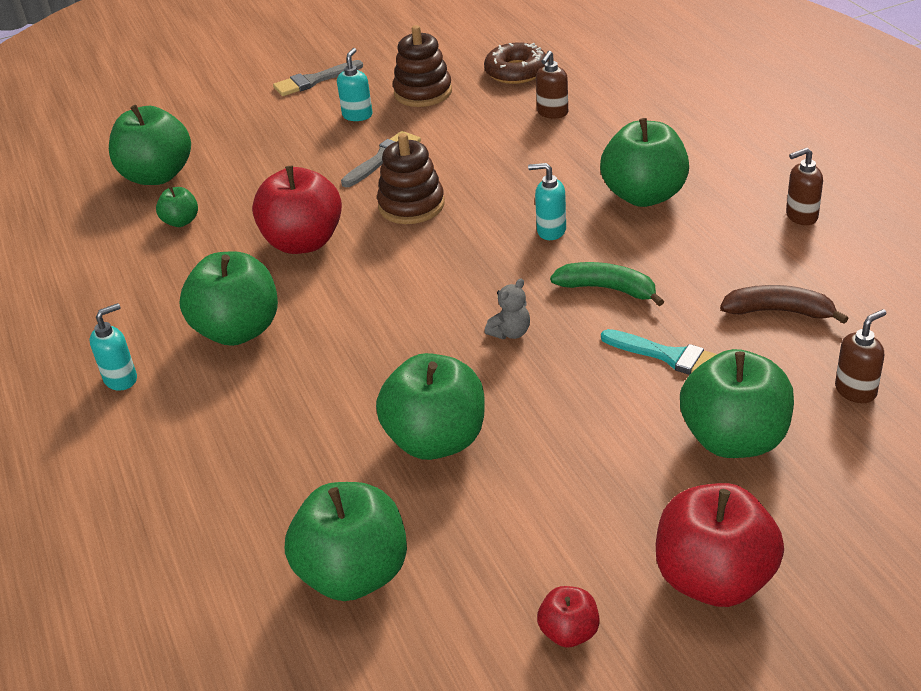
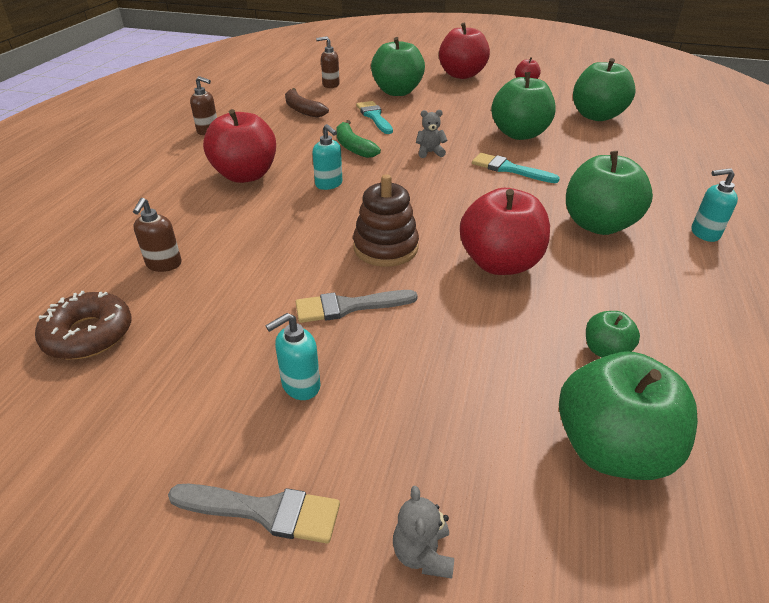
camera: 145 degrees left, 0 degrees up
(230, 104) = (422, 553): none -> grey teddy bear
(390, 360) = (509, 169): none -> turquoise brush
(423, 92) = (198, 372): brown stacking toy -> none
(552, 113) = (164, 264): brown soap dispenser -> brown soap dispenser turned 120 degrees clockwise
(644, 195) = (245, 175): green apple -> red apple

